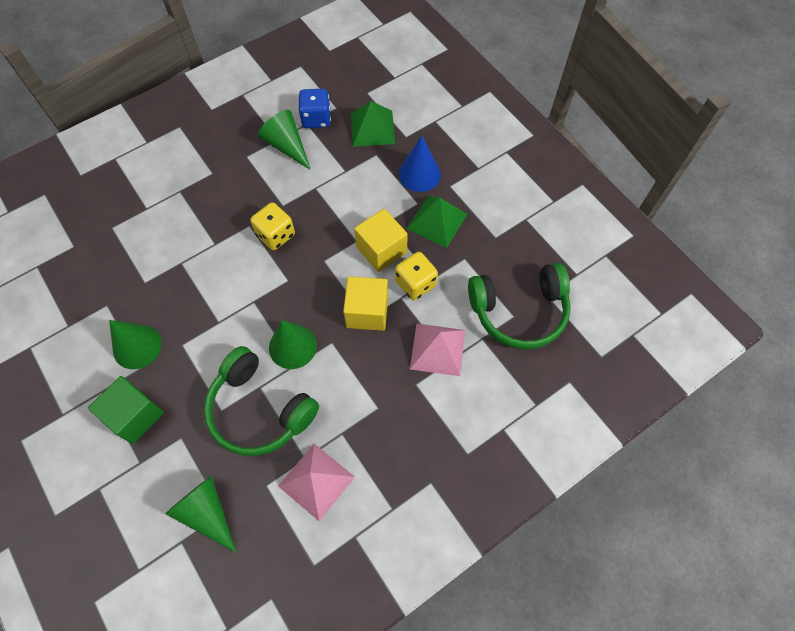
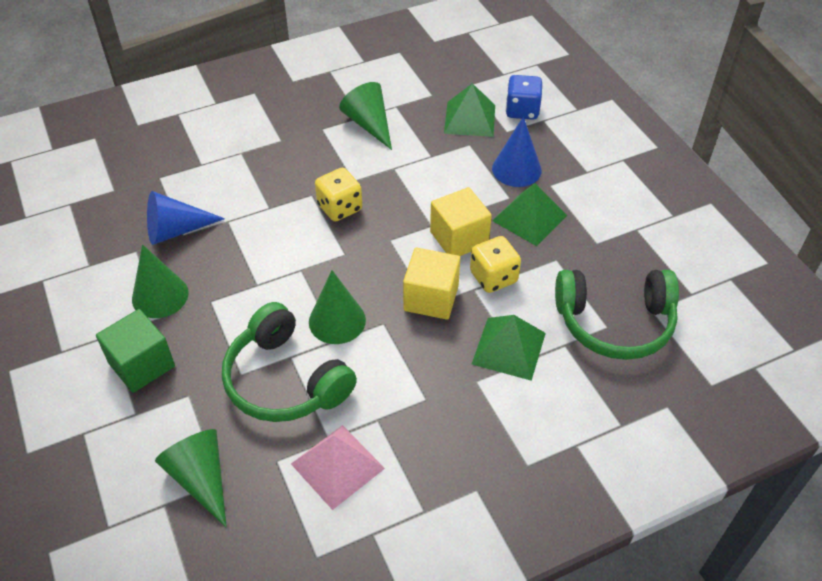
camera: 10 degrees right, 15 degrees down
(137, 279) = (176, 230): none -> blue cone
(316, 119) = (407, 103): blue dice -> blue dice (522, 111)
(437, 349) = (508, 348): pink pyramid -> green pyramid

